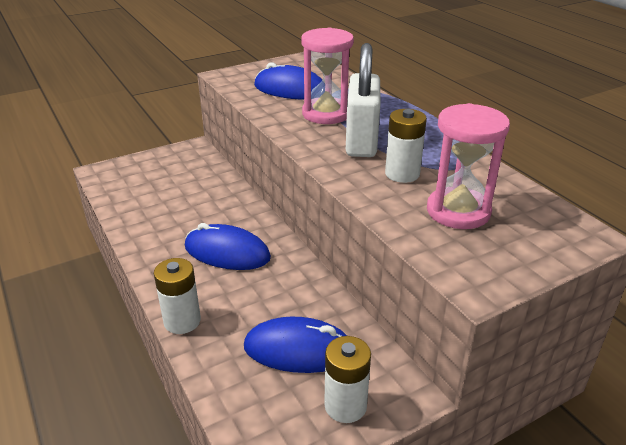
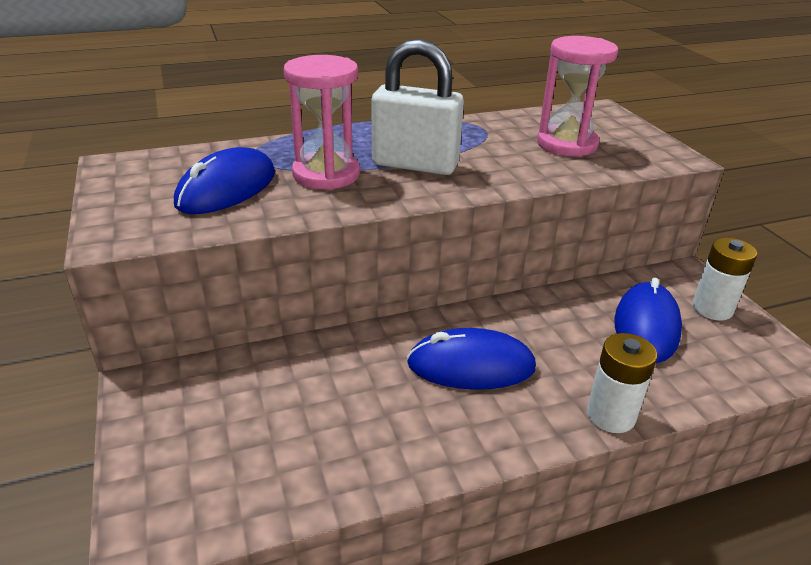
camera: 80 degrees left, 0 degrees up
(227, 252) = (471, 365): blue mouse -> blue mouse turned 60 degrees clockwise
(402, 174) = (494, 155): white battery -> none

